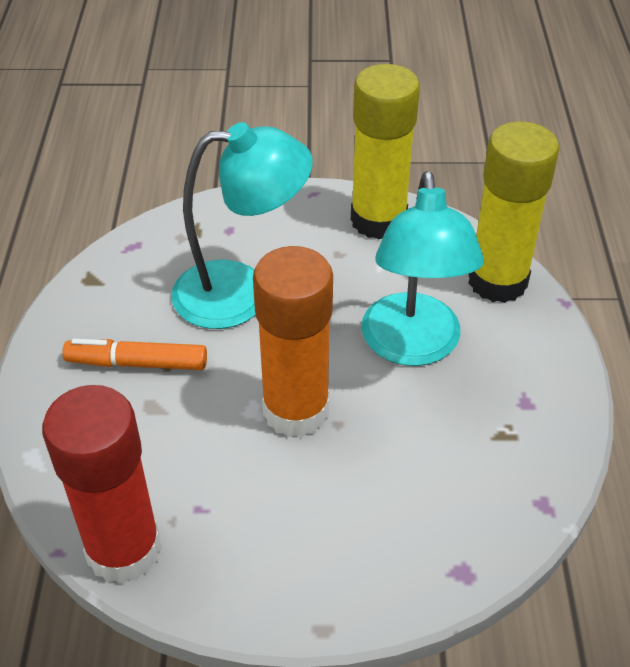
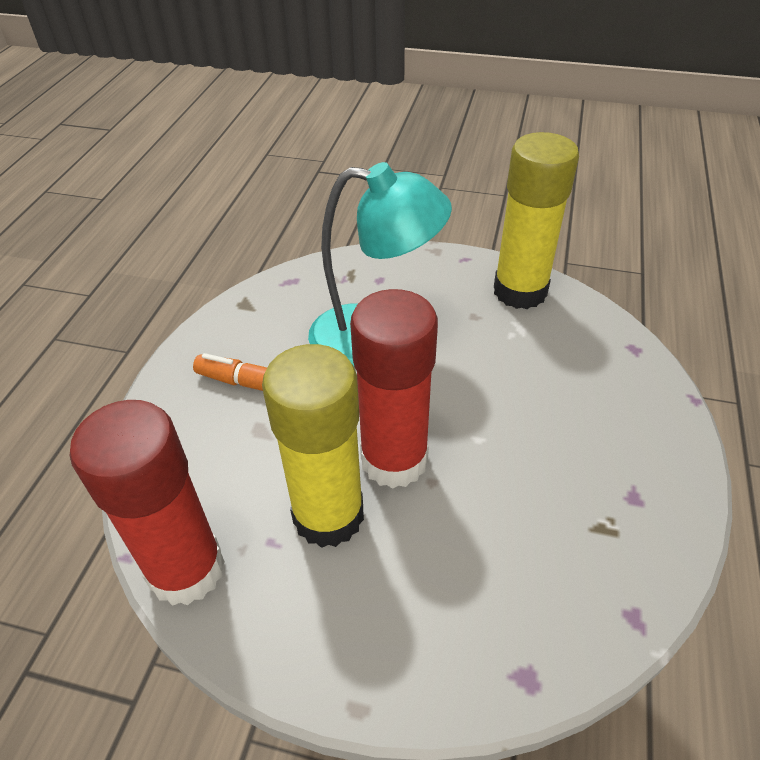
camera: 15 degrees right, 0 degrees up
(296, 410) = (394, 460): orange glue stick -> red glue stick
(412, 347) = (526, 417): turquoise lamp -> none
(497, 281) = (627, 367): yellow glue stick -> yellow glue stick (328, 515)

